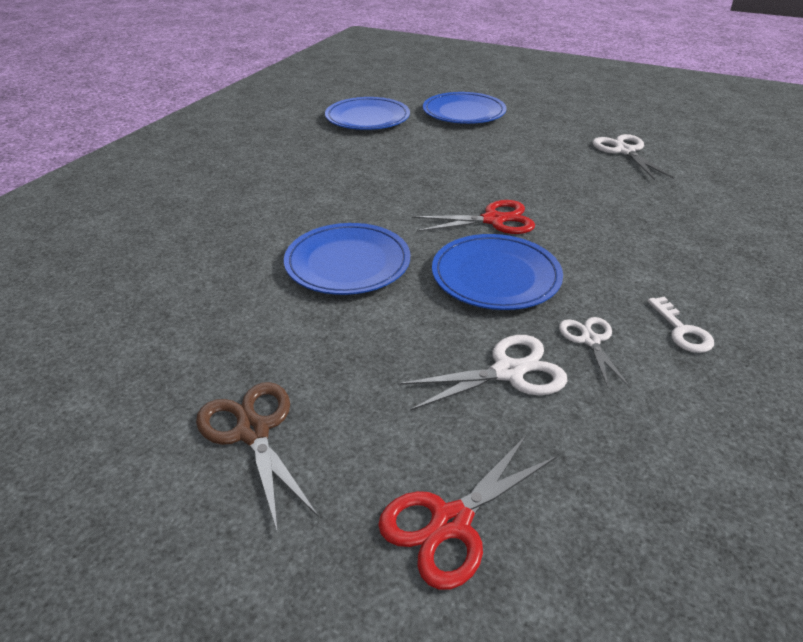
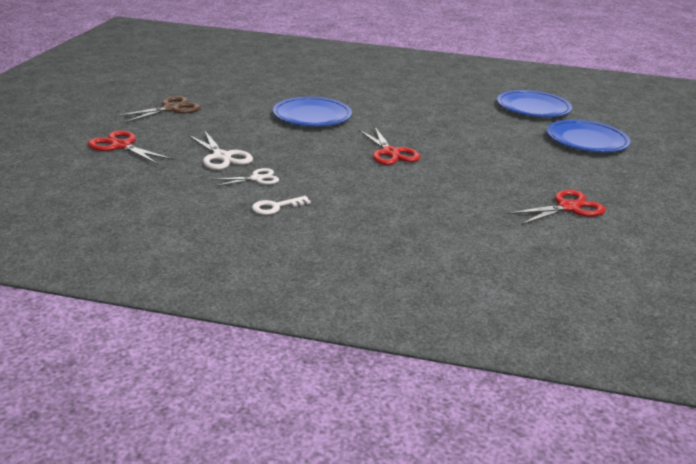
camera: 75 degrees right, 10 degrees down
(495, 276) = (316, 154): blue plate -> none
(625, 151) = (568, 207): white scissors -> red scissors

